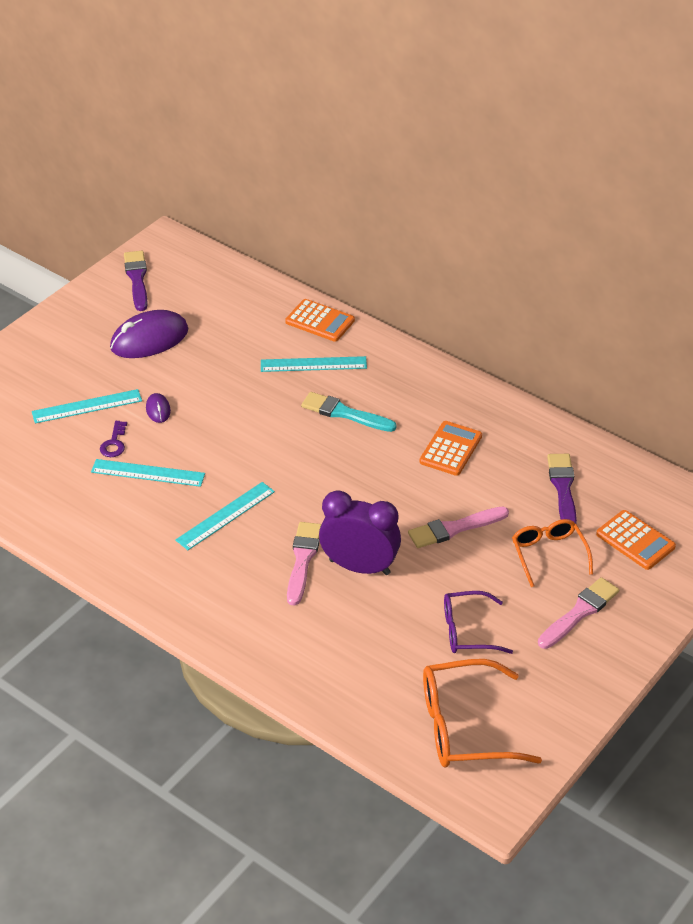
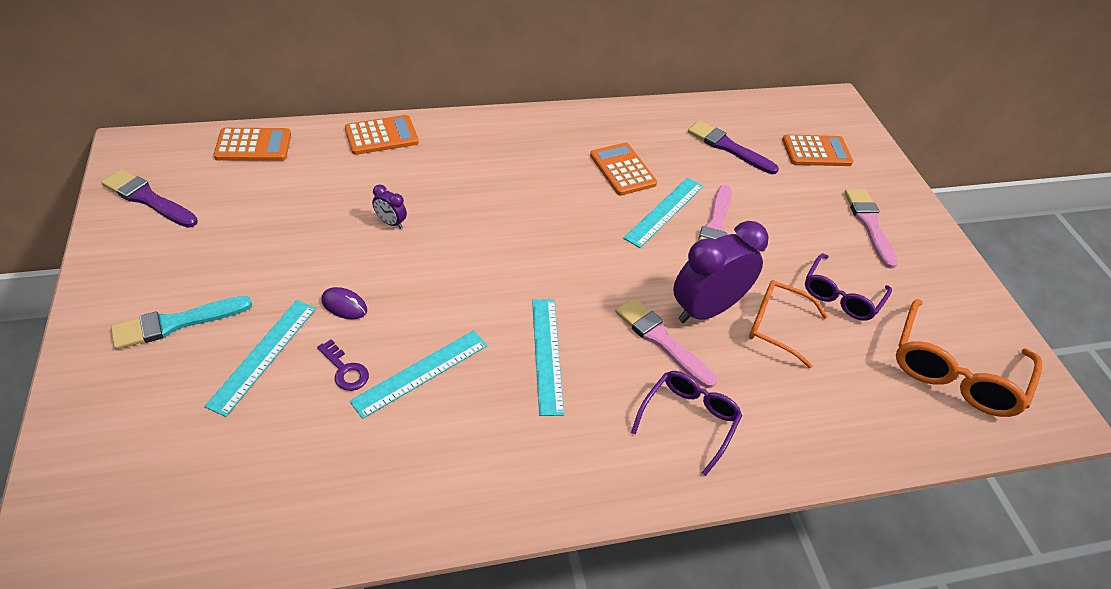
camera: 55 degrees left, 5 degrees up
(149, 339) = (241, 246): purple mouse -> none
(234, 280) = (253, 145): none -> orange calculator
(247, 381) = (390, 222): none -> purple clock
(250, 607) = (689, 420): none -> purple glasses
(313, 364) = (427, 173): turquoise ruler -> turquoise ruler (664, 211)
(344, 413) = (509, 195): turquoise brush -> turquoise brush (176, 323)
(548, 554) = (792, 198): orange glasses -> orange glasses (776, 326)

